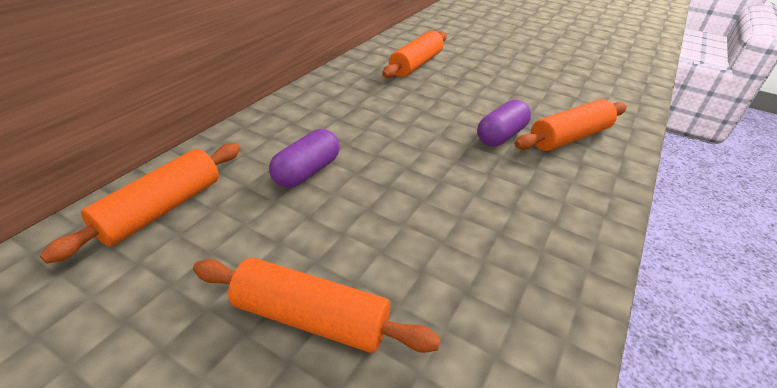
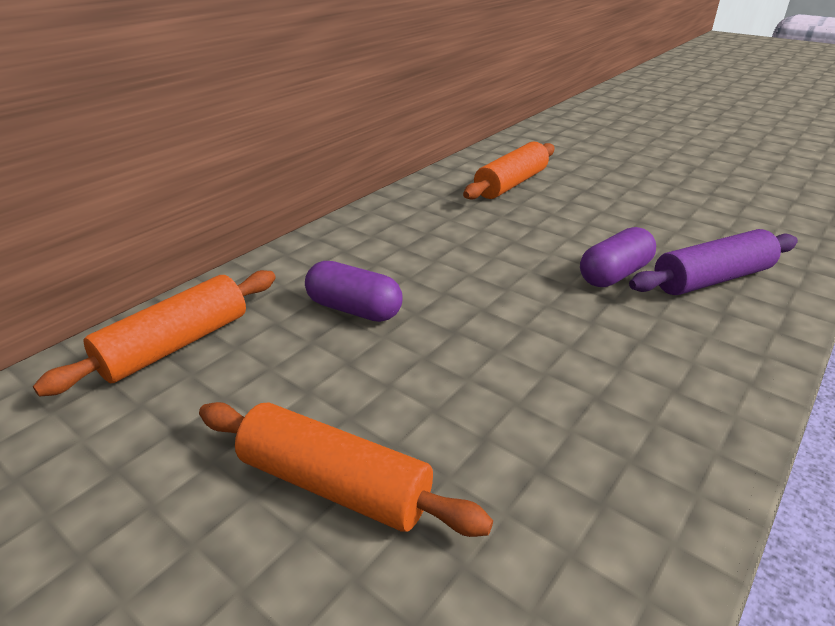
camera: 10 degrees right, 5 degrees down
(307, 172) = (354, 309): purple capsule -> purple capsule turned 75 degrees clockwise
(569, 137) = (711, 279): orange rolling pin -> purple rolling pin

